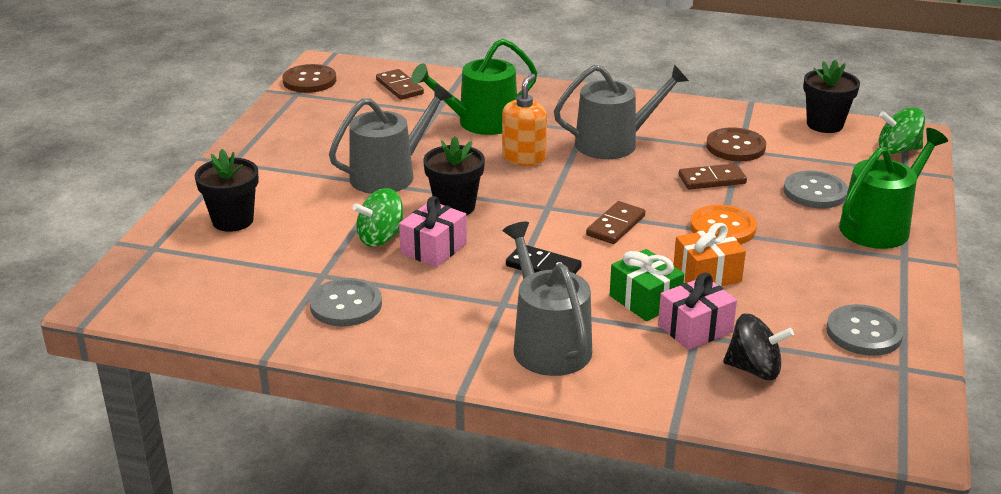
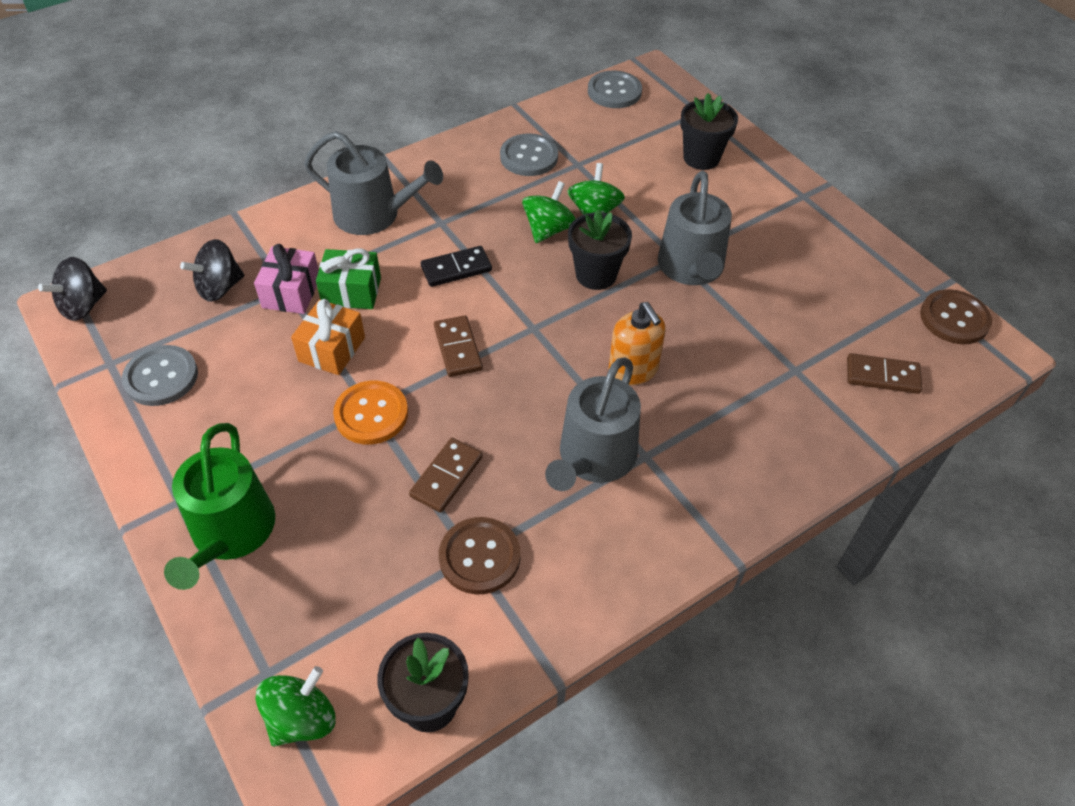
camera: 130 degrees right, 20 degrees up
(433, 248) = (548, 230): pink gift -> green spinning top
(480, 122) = (738, 386): green watering can -> none
(815, 192) = (333, 540): grey button -> grey button (614, 91)
(900, 431) = (83, 306): none -> black spinning top

